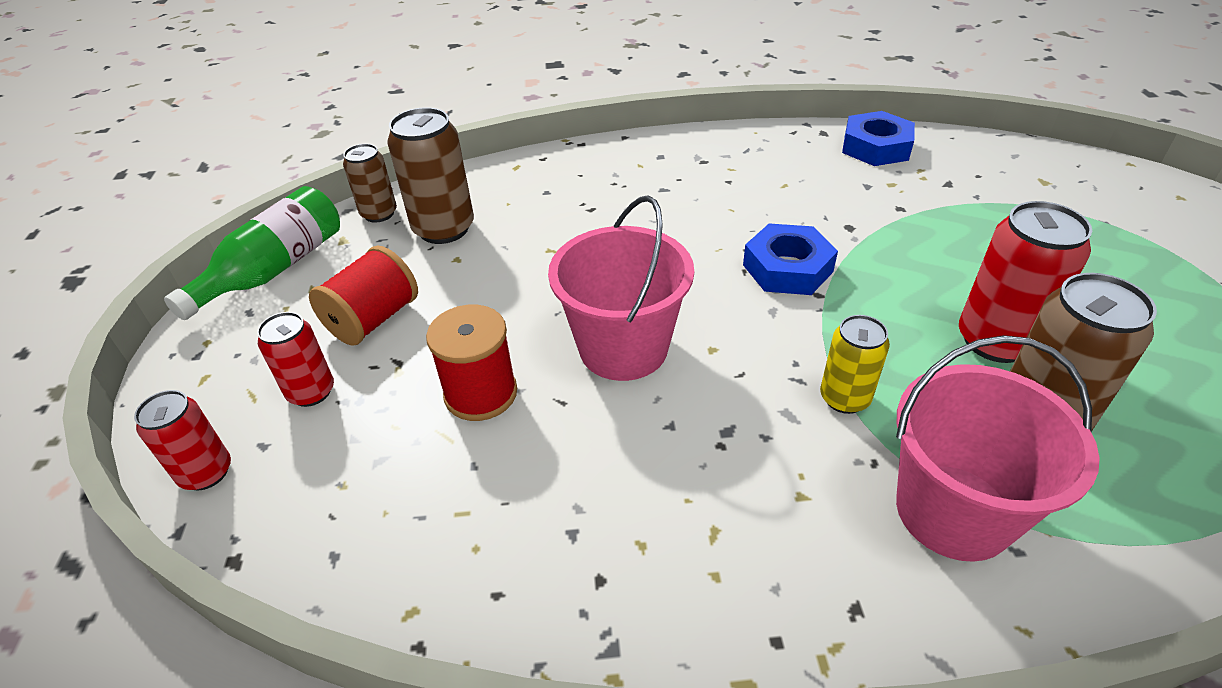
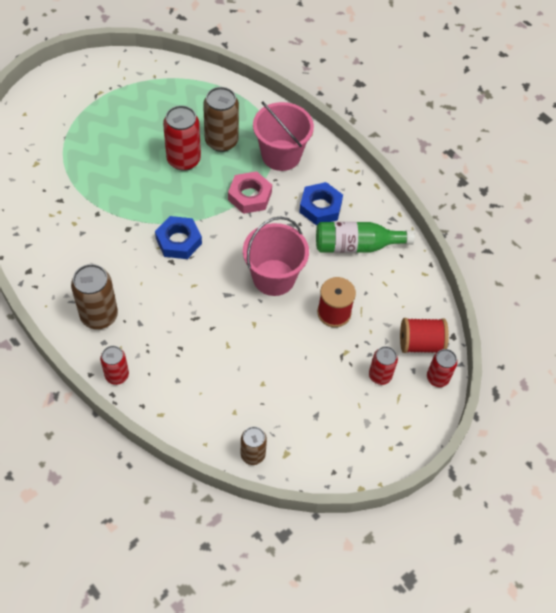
camera: 130 degrees left, 15 degrees up
(274, 269) = (330, 466): green bottle -> green bottle (356, 245)
(373, 319) = (327, 387): red spool -> red spool (420, 344)
(444, 229) = (243, 408): brown can -> brown can (99, 316)
(603, 152) = (117, 375): none -> red can
(844, 398) = (250, 196): yellow can -> pink nut
(875, 147) = (35, 240): blue nut -> blue nut (320, 207)

